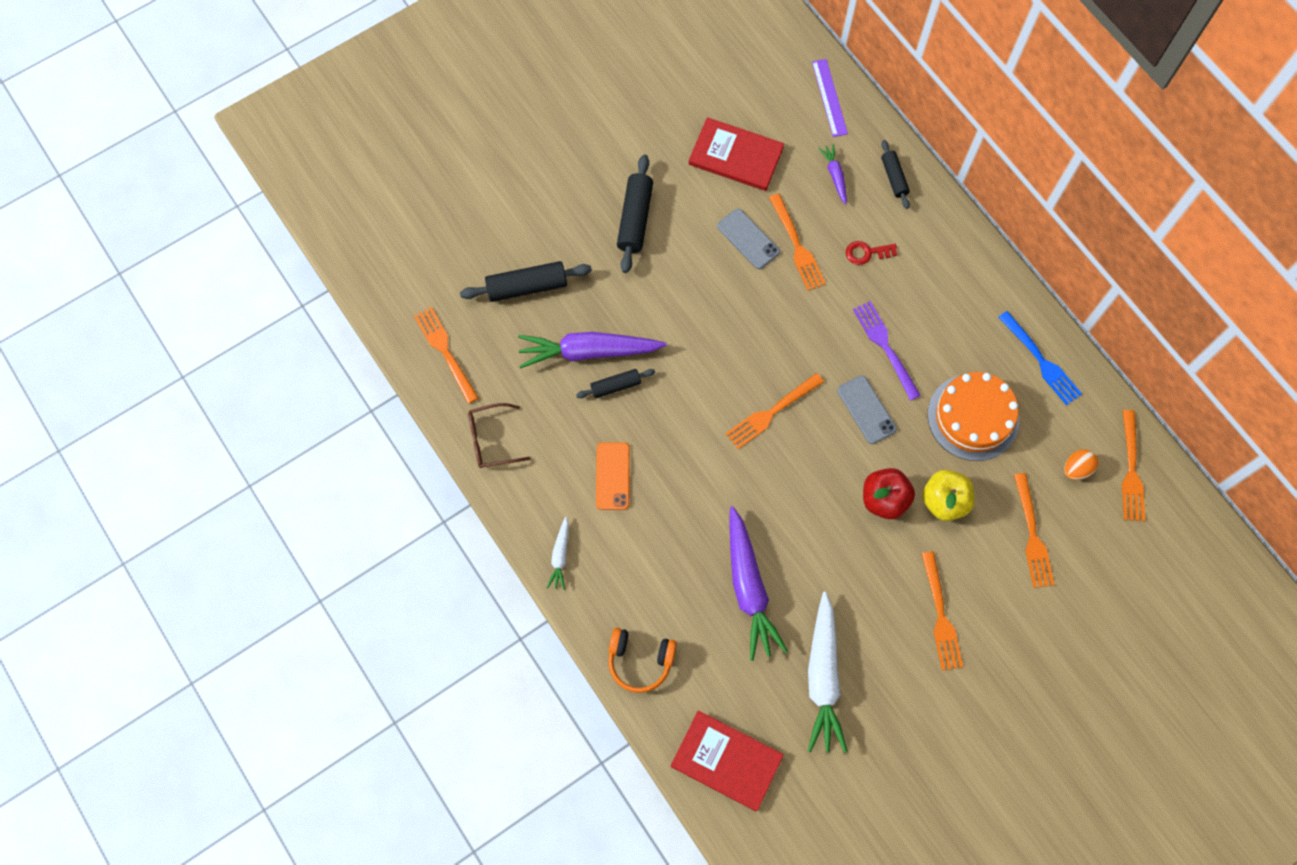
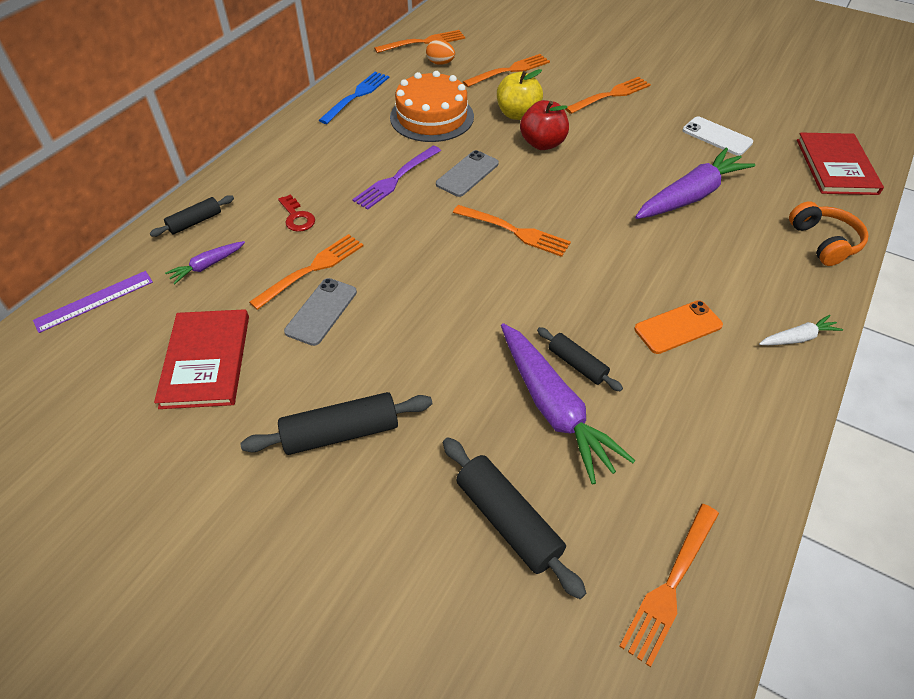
camera: 115 degrees left, 20 degrees down
(491, 440) = (738, 463): brown glasses -> none
(823, 677) = (717, 136): white carrot -> white phone

